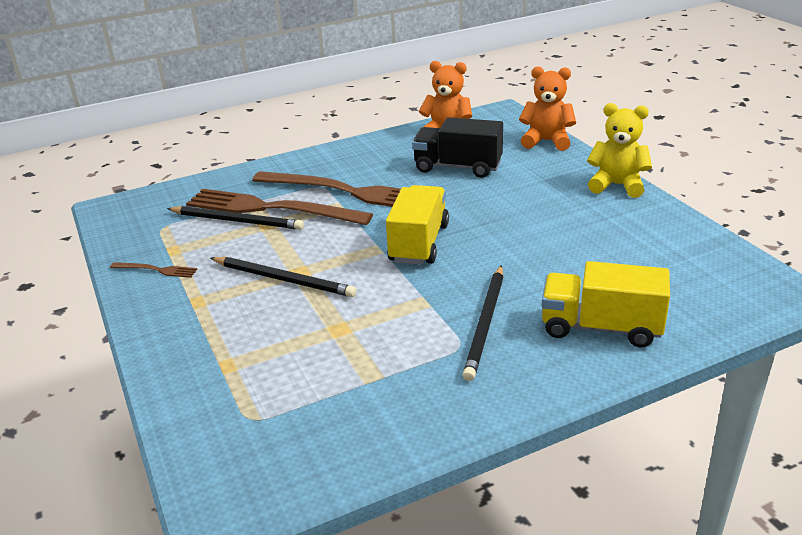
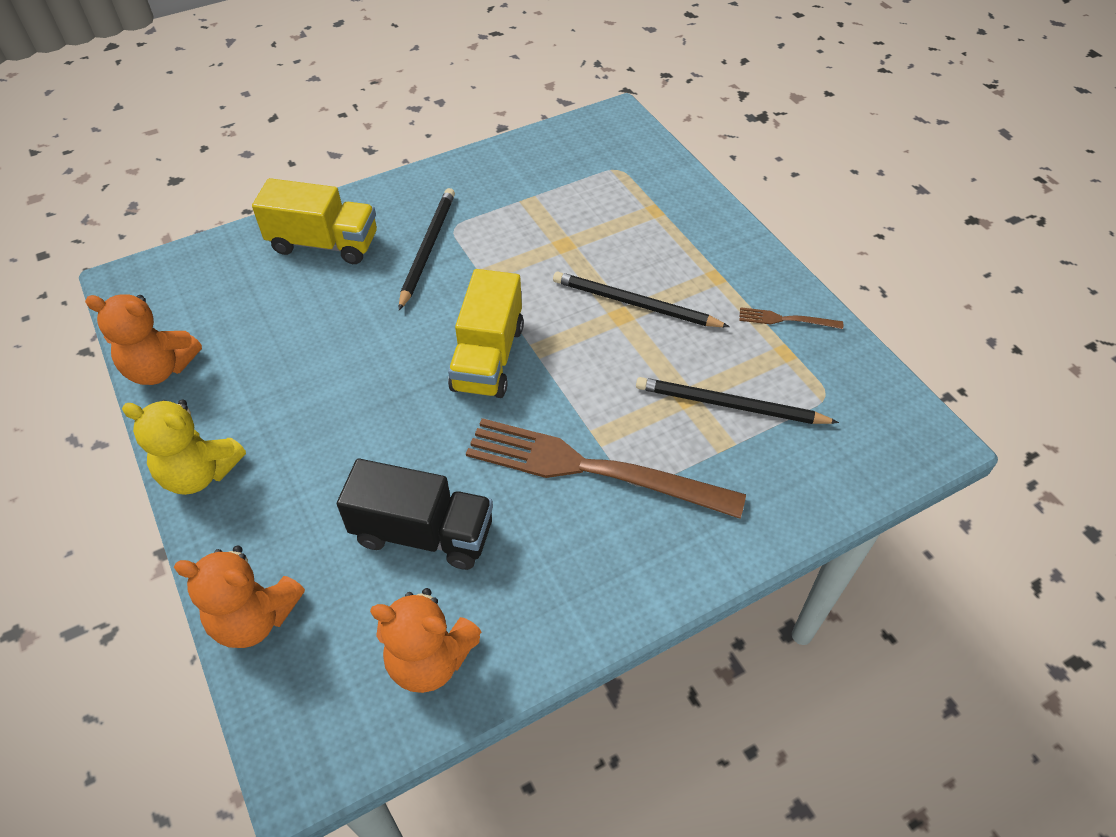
camera: 175 degrees right, 20 degrees up
(271, 208) = (692, 431): brown fork -> none
(693, 233) = (160, 368): none -> orange teddy bear

